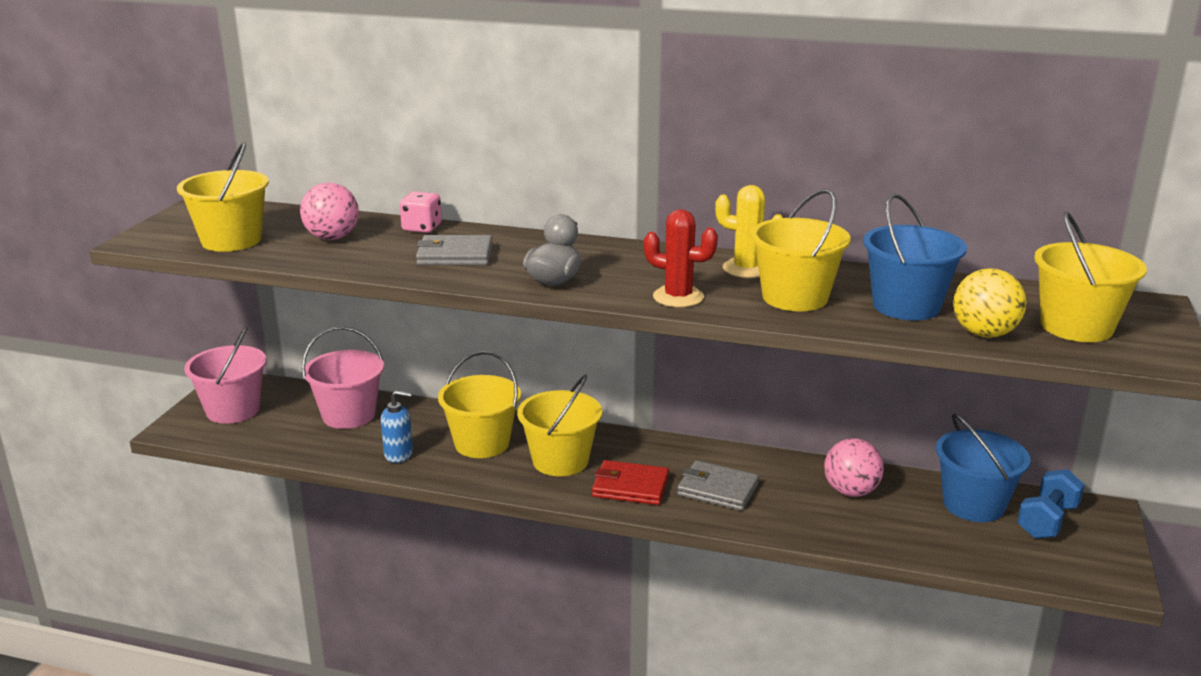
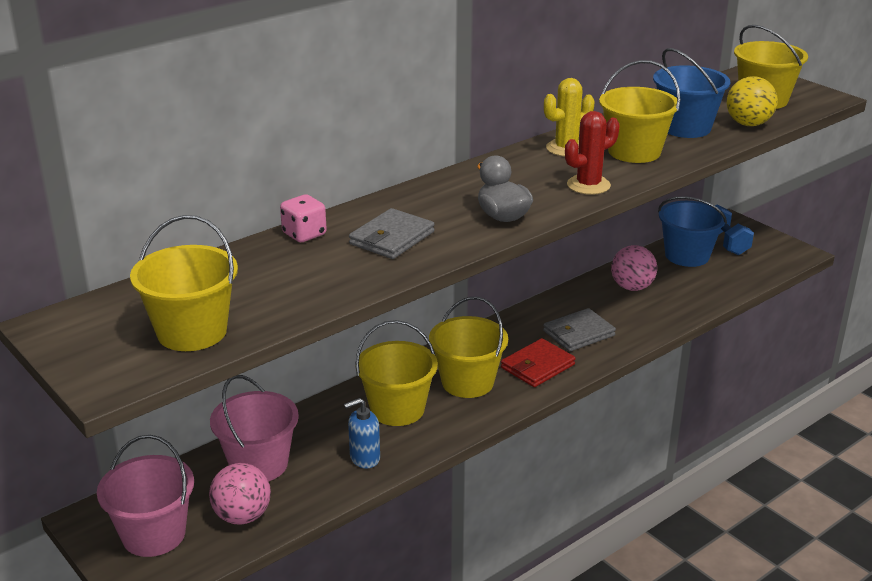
camera: 55 degrees left, 5 degrees up
(332, 238) = (265, 280): pink ball -> pink ball (242, 516)
(399, 454) = (364, 458): blue soap dispenser -> blue soap dispenser turned 150 degrees counterclockwise

